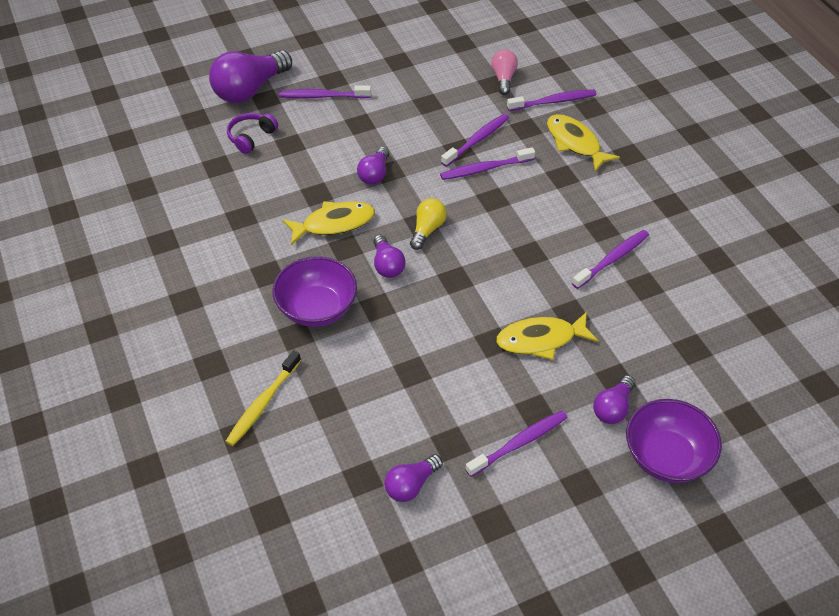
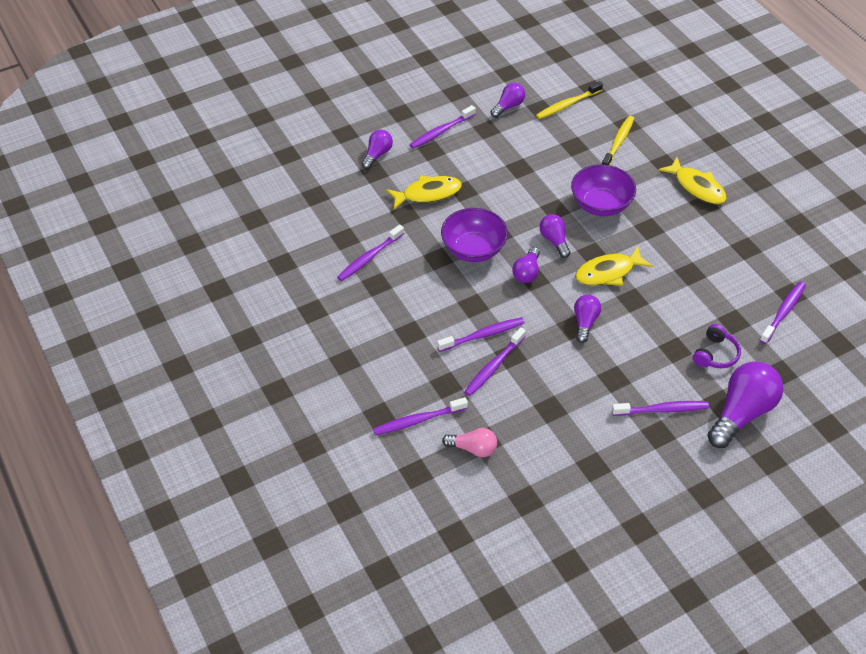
camera: 175 degrees right, 0 degrees up
(160, 171) = (783, 312): none -> purple toothbrush
(318, 481) = (567, 105): none -> yellow toothbrush
(427, 230) = (527, 272): yellow light bulb -> purple light bulb
(503, 78) = (473, 448): pink light bulb -> pink light bulb turned 75 degrees counterclockwise
(575, 143) = (397, 370): yellow fish -> yellow fish (697, 187)
(666, 456) = (344, 130): purple bowl -> purple bowl (473, 249)

